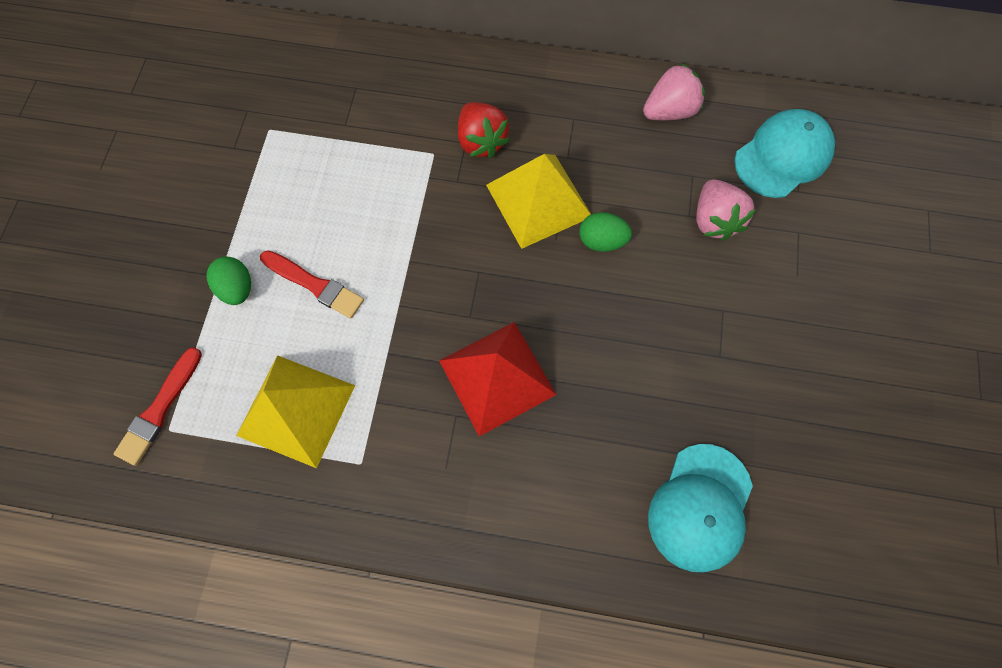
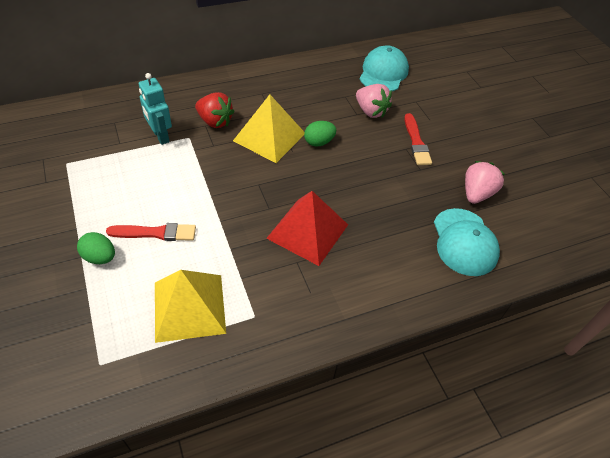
camera: 35 degrees left, 20 degrees down
(160, 409) = (84, 354): red brush -> red brush (416, 142)
(399, 136) = (160, 136): none -> turquoise robot
(669, 111) = (311, 73): pink strawberry -> pink strawberry (476, 193)

